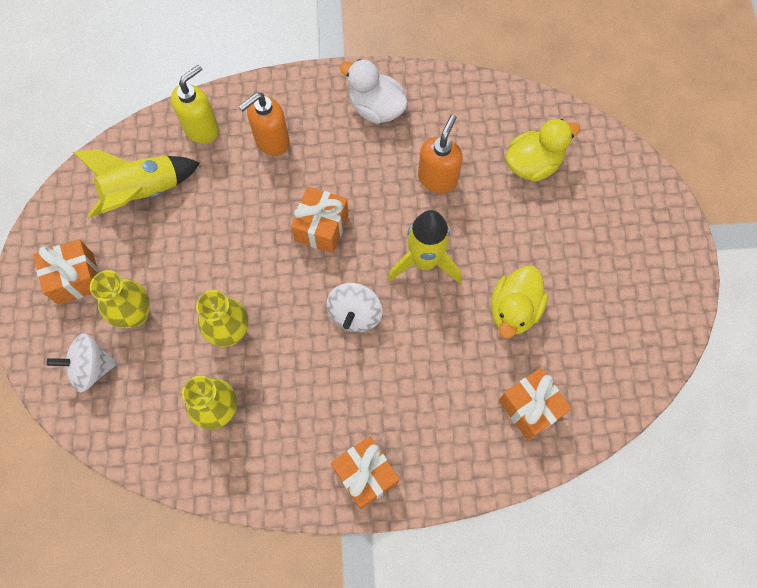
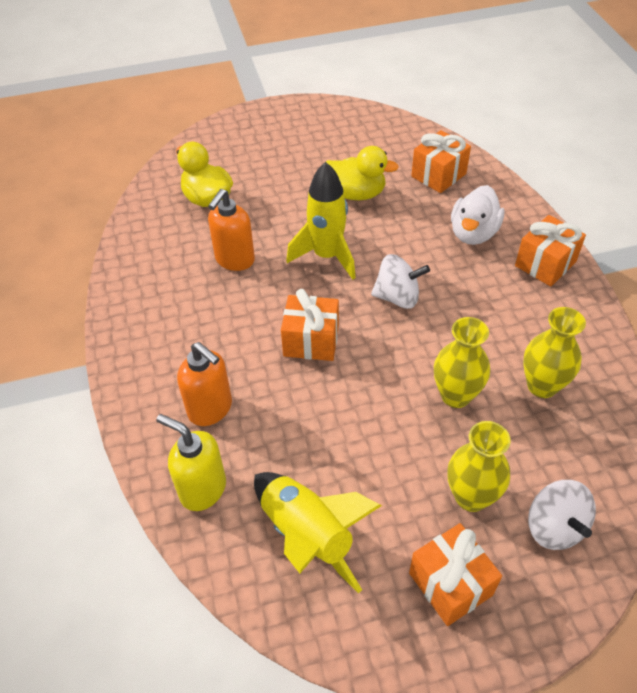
camera: 100 degrees left, 20 degrees down
(376, 108) = (155, 321): white duck -> white duck (473, 233)
(437, 178) = (234, 260): orange soap dispenser -> orange soap dispenser turned 75 degrees counterclockwise

